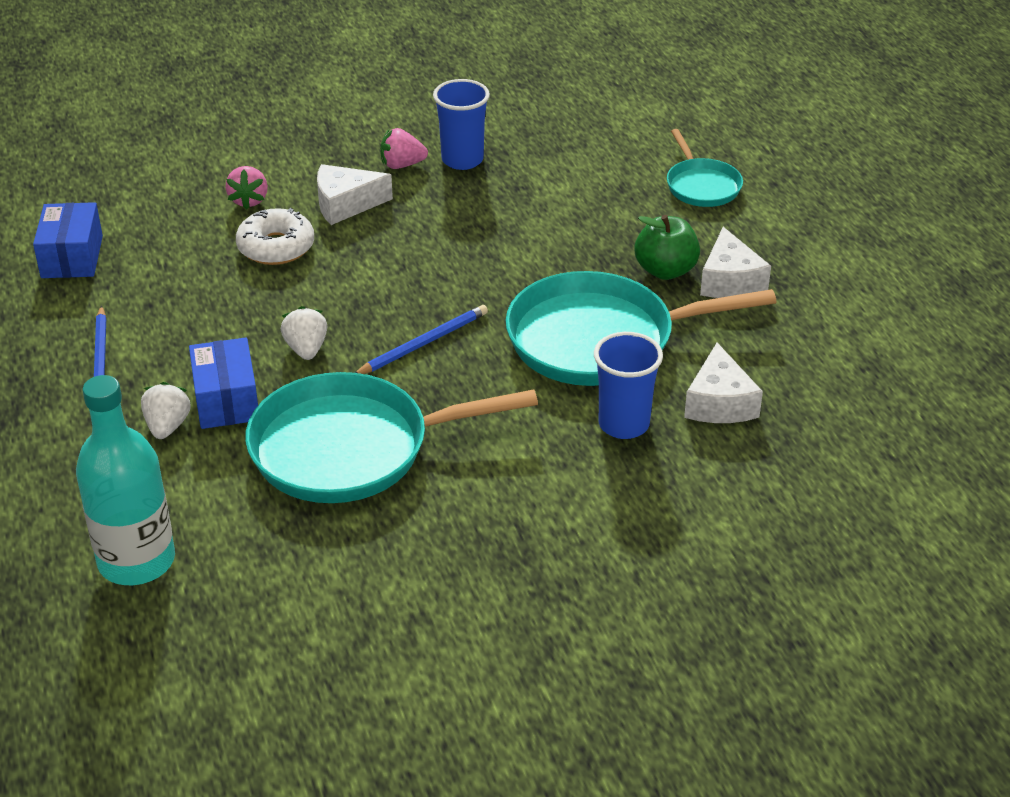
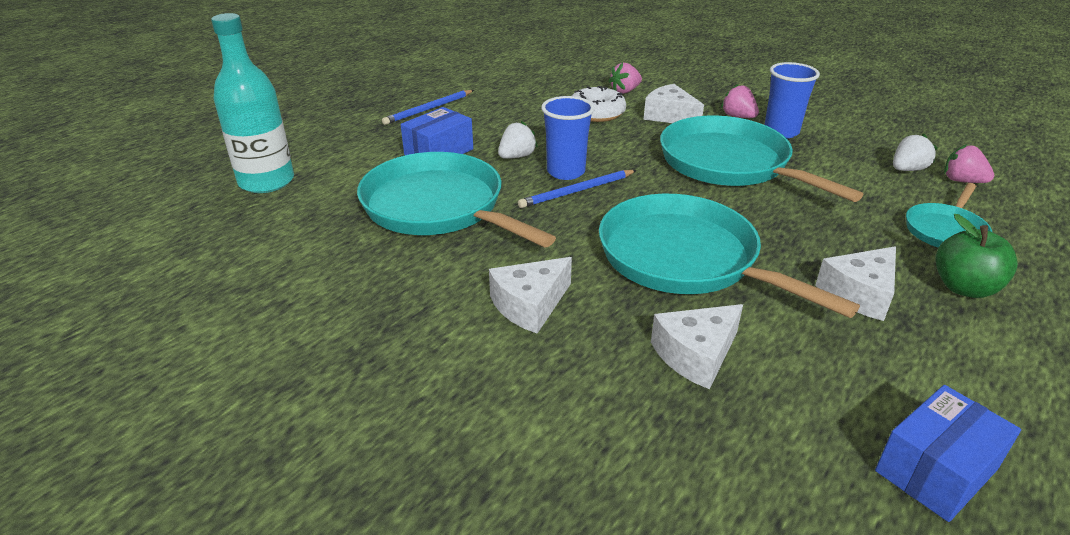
camera: 55 degrees right, 5 degrees down
(72, 257) = (506, 71): blue box -> blue box (936, 470)
(167, 426) = (395, 145): white strawberry -> white strawberry (907, 169)
(423, 343) = (577, 191): blue pencil -> blue pencil turned 135 degrees clockwise
(482, 226) = (729, 164): none -> turquoise pan
(575, 460) = (530, 305): none -> white cheese
(623, 424) = (601, 312): blue cup -> blue cup (566, 172)
(650, 127) = (962, 181): none -> pink strawberry
(665, 270) = (815, 256): green apple -> green apple (964, 288)

